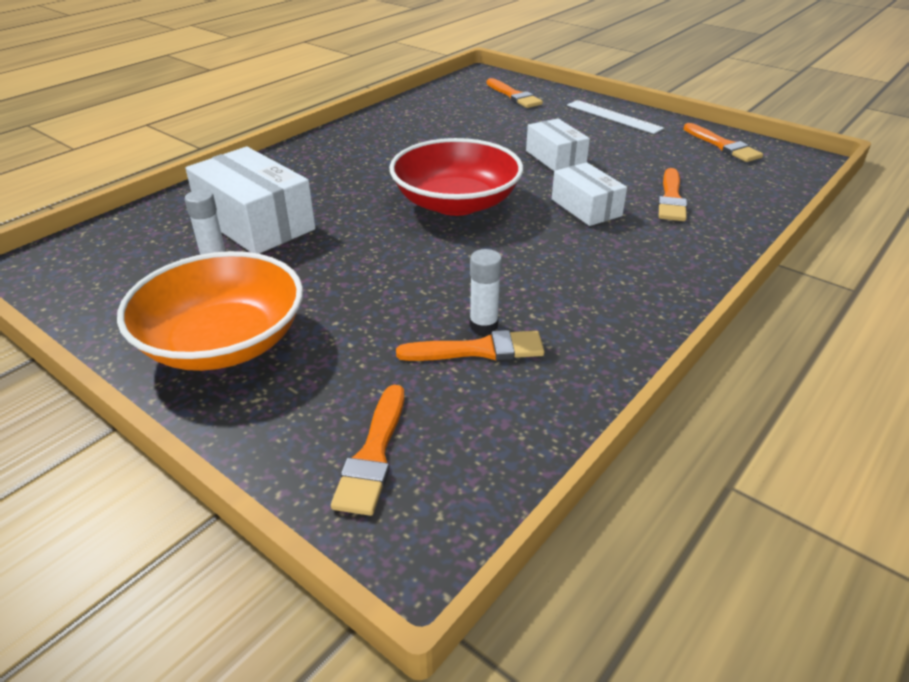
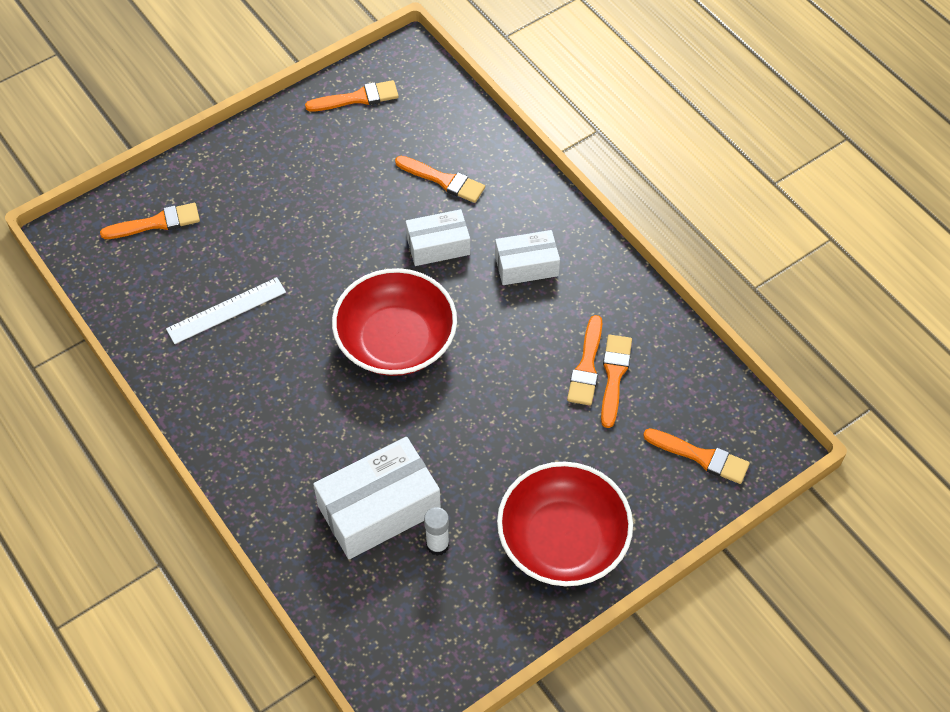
camera: 75 degrees left, 20 degrees up
(223, 342) = (562, 539): orange bowl -> red bowl
(483, 325) = (586, 366): white glue stick -> orange brush
(555, 158) = (333, 236): white box -> white box (526, 266)
(613, 117) = (255, 154): white ruler -> white ruler (226, 310)

